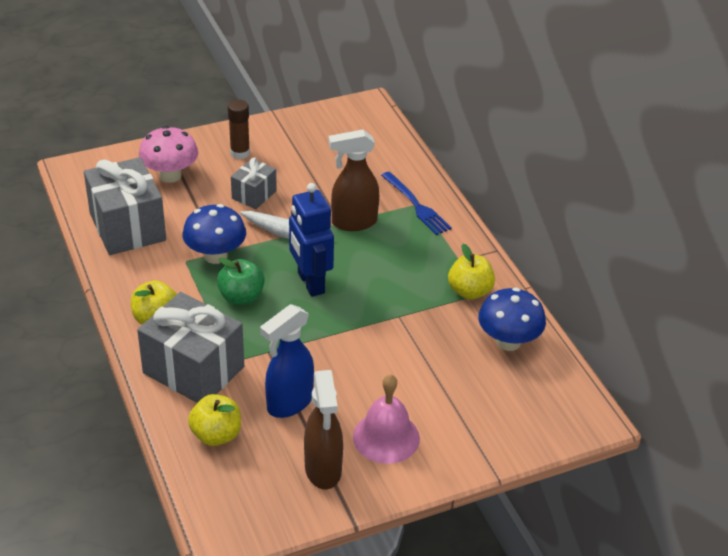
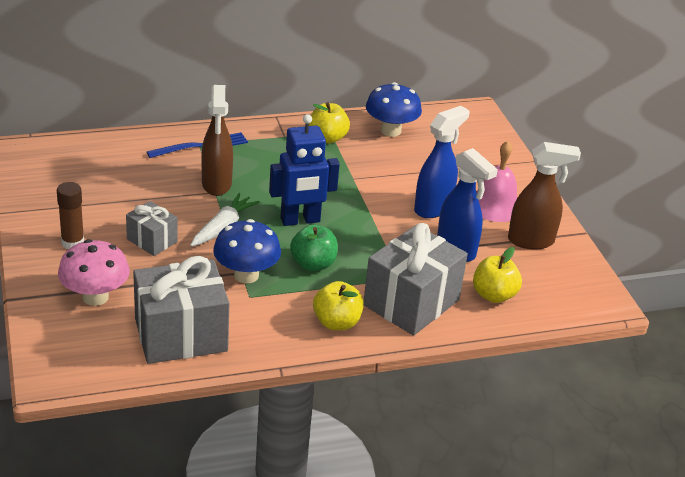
camera: 85 degrees left, 5 degrees down
(363, 383) = (433, 208): none -> blue spray bottle

